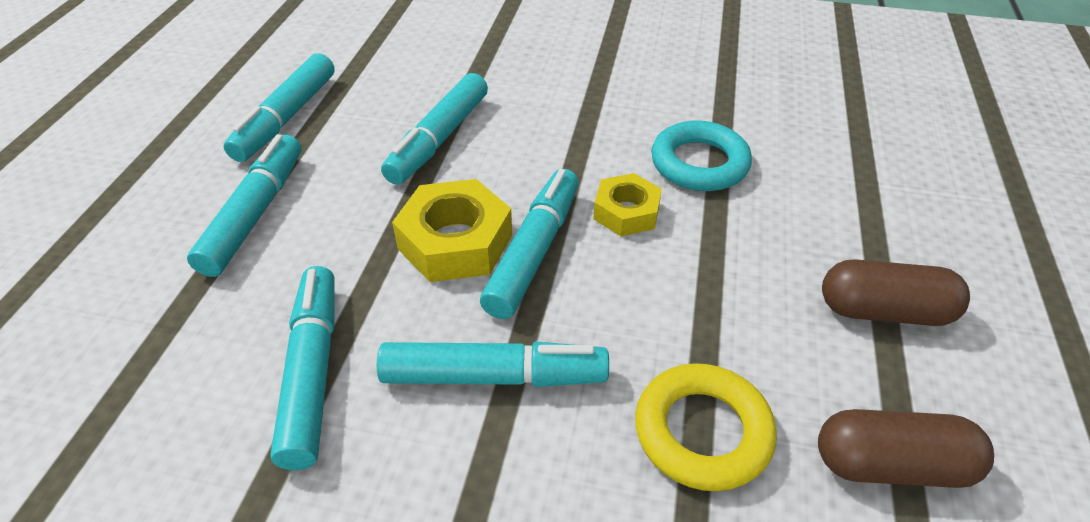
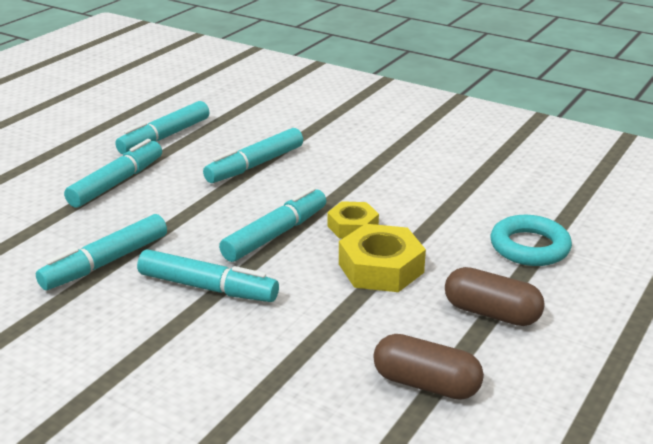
camera: 20 degrees right, 15 degrees down
(312, 372) = (105, 262): turquoise marker -> turquoise marker turned 150 degrees counterclockwise
(455, 242) = (229, 220): yellow nut -> yellow nut (381, 268)
(699, 163) = (426, 210): turquoise ring -> turquoise ring (529, 247)
(702, 432) = (316, 341): yellow ring -> none

